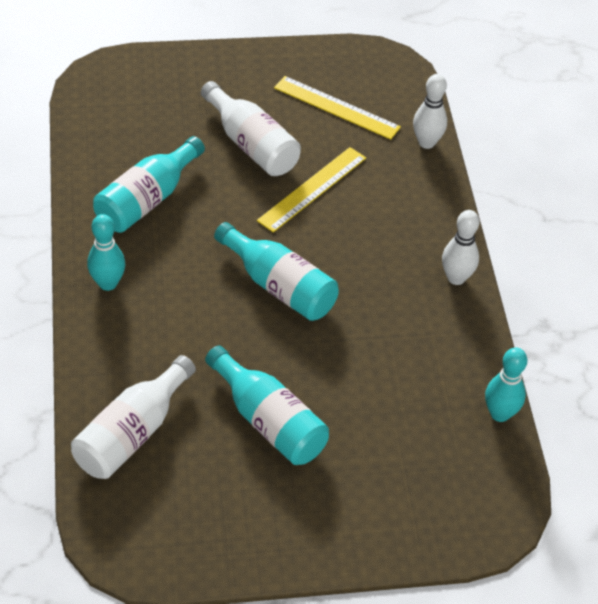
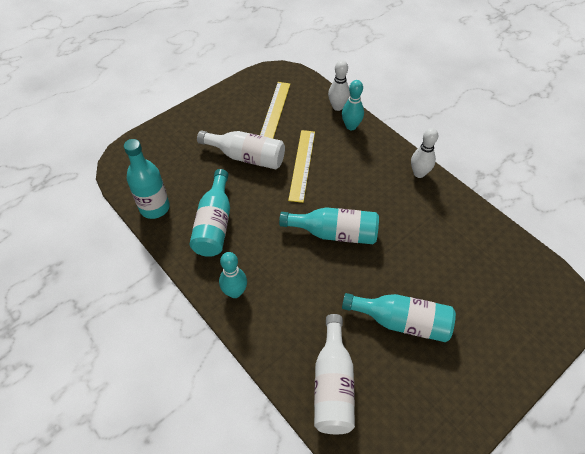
camera: 30 degrees left, 5 degrees up
(95, 146) = (154, 207): none -> turquoise bottle
(336, 107) = (274, 111): yellow ruler -> yellow ruler turned 75 degrees counterclockwise
(500, 414) = (509, 237): turquoise bowling pin -> turquoise bowling pin (351, 126)

